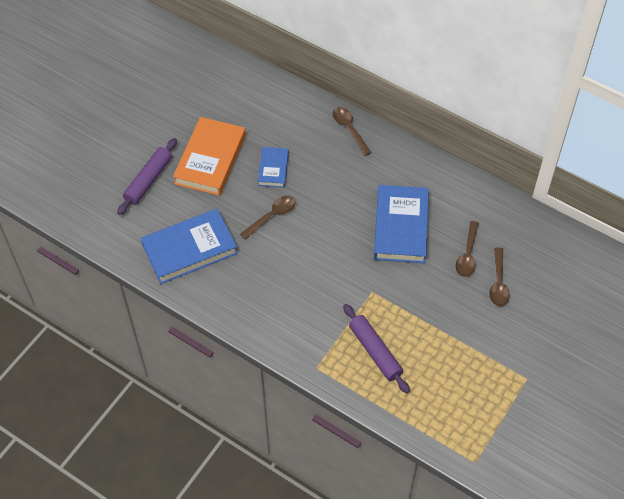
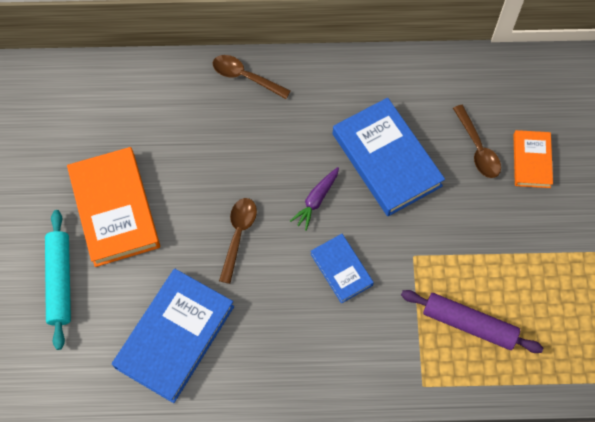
camera: 35 degrees left, 10 degrees up
(148, 180) = (60, 281): purple rolling pin -> turquoise rolling pin
(273, 169) = (196, 176): blue book -> blue book (341, 269)
(336, 224) = (316, 200): none -> purple carrot
(498, 283) = (531, 161): brown spoon -> orange book

